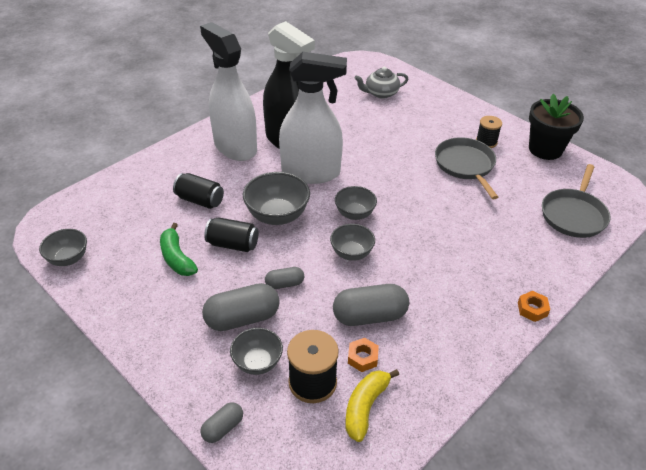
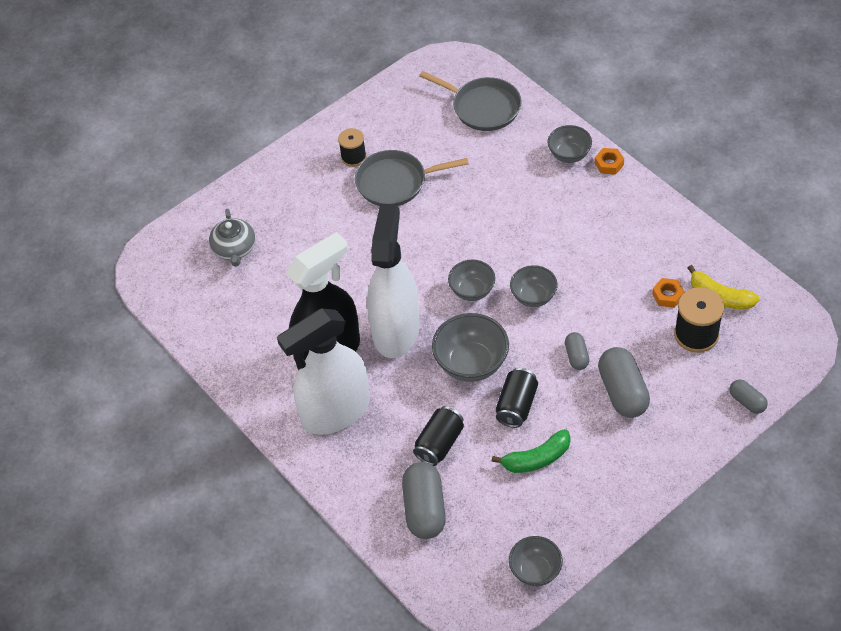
camera: 80 degrees left, 10 degrees up
(257, 362) = (676, 377): grey bowl -> grey bowl (569, 155)
(369, 316) = (618, 287): grey capsule -> grey capsule (424, 509)
(545, 149) = (373, 108): black flower pot -> none

